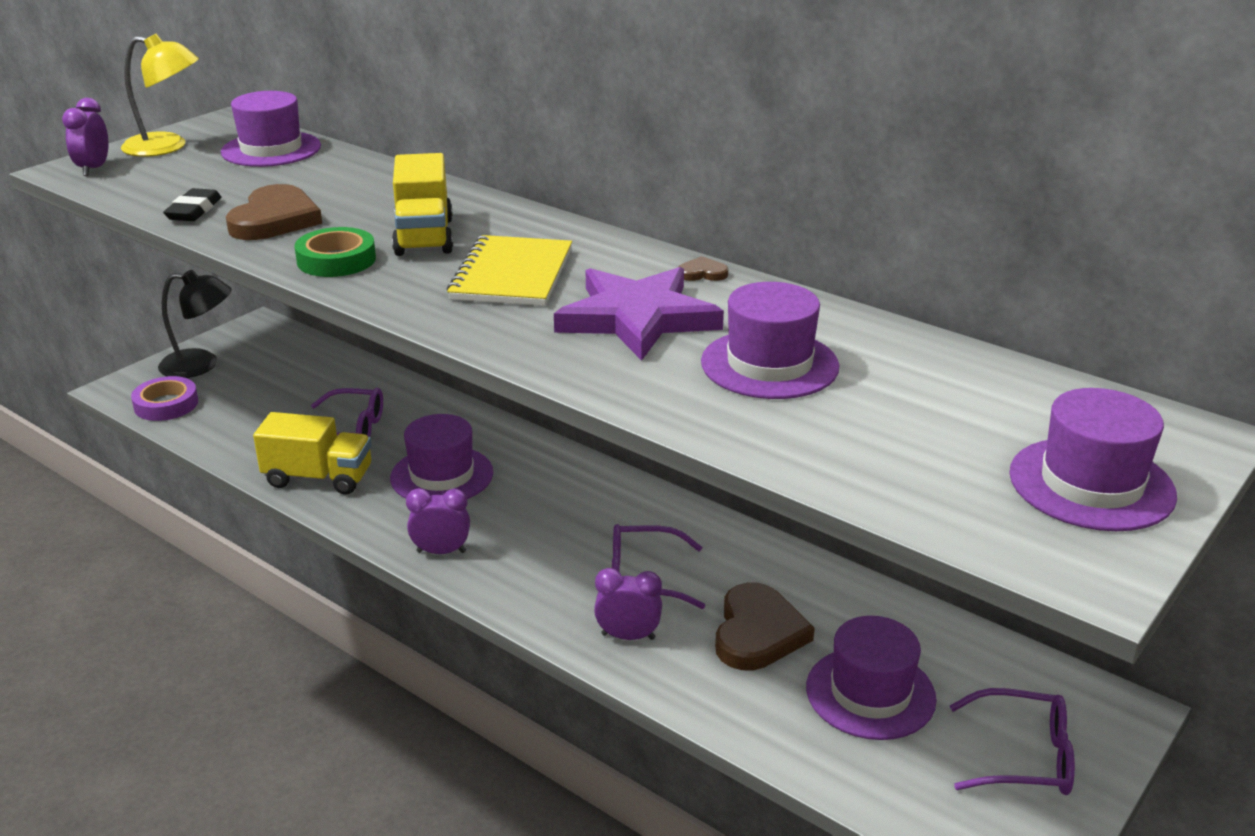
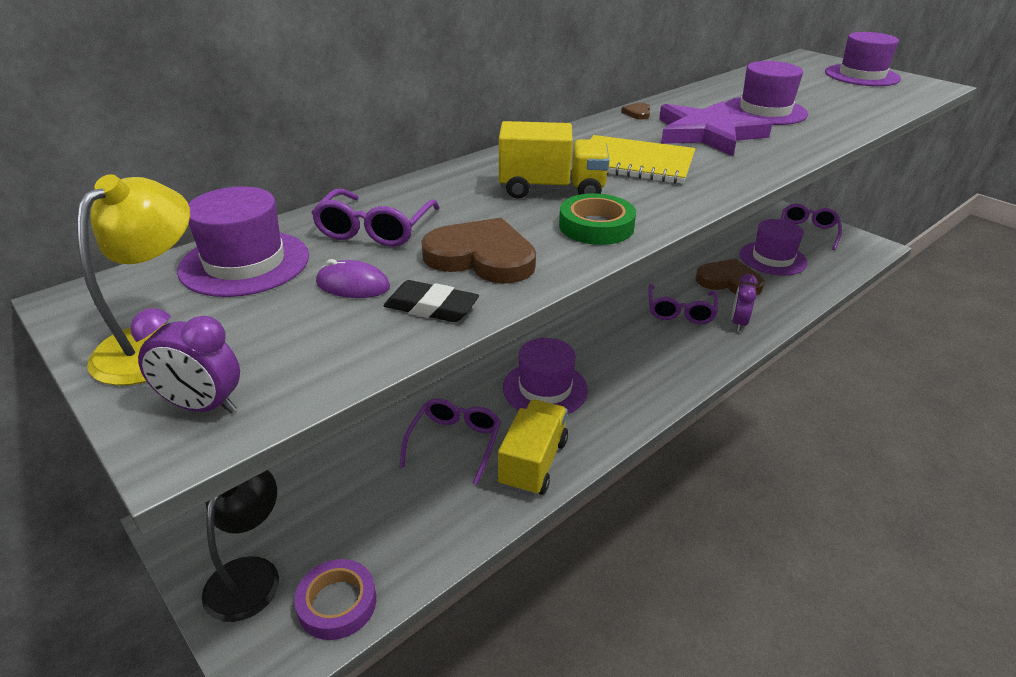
camera: 80 degrees left, 5 degrees up
(232, 184) = (353, 285): none -> purple mouse
(328, 179) = (375, 230): none -> purple glasses
(441, 551) = (650, 394): purple clock -> none

